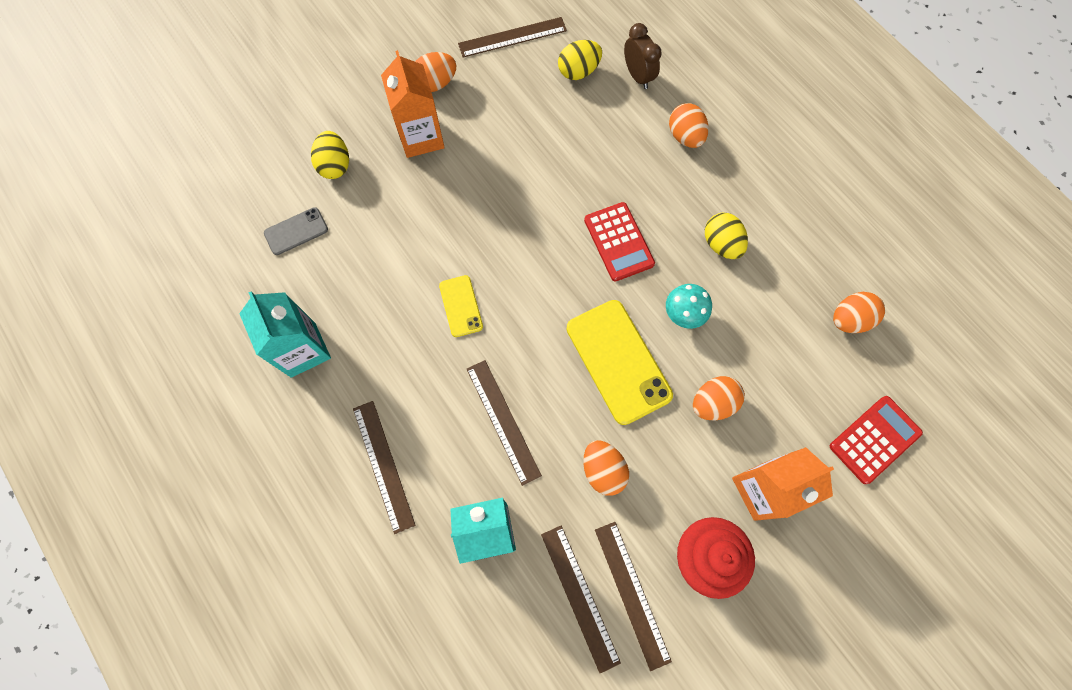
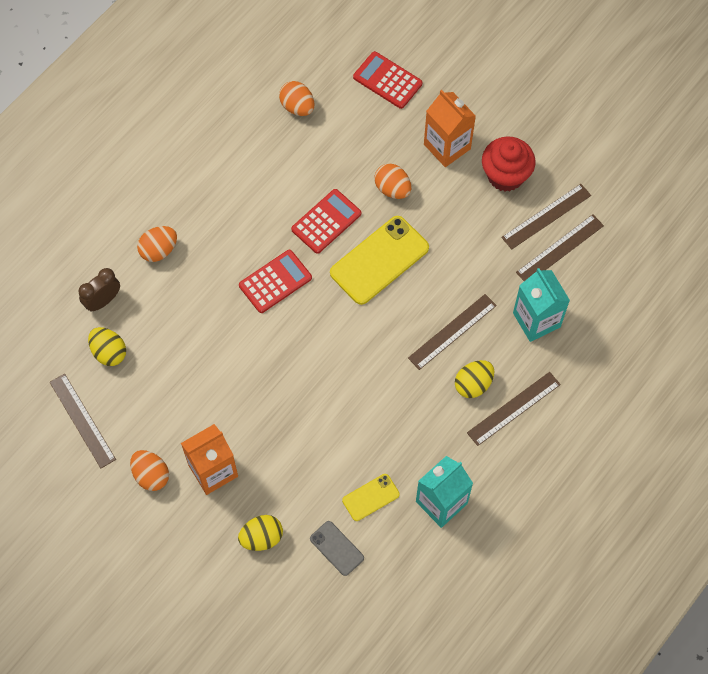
camera: 105 degrees left, 5 degrees down
(461, 306) = (367, 389): yellow phone -> yellow phone (370, 497)
(603, 470) = (467, 253): orange egg -> none
(683, 314) = (326, 221): turquoise mushroom -> red calculator
(721, 244) = (256, 205): yellow egg -> yellow egg (473, 384)

